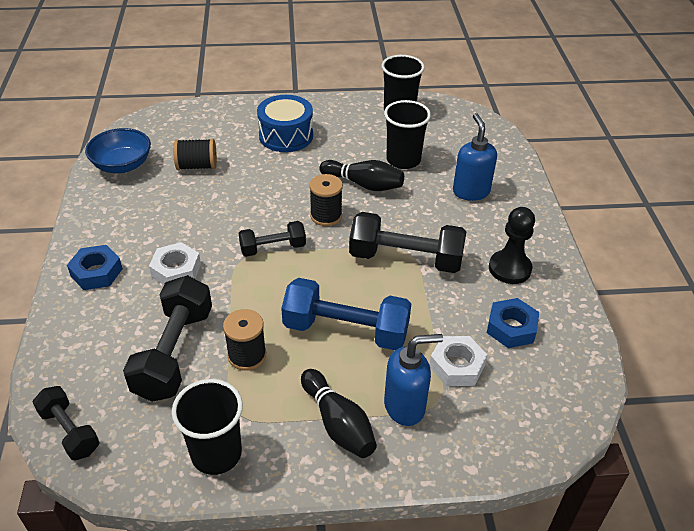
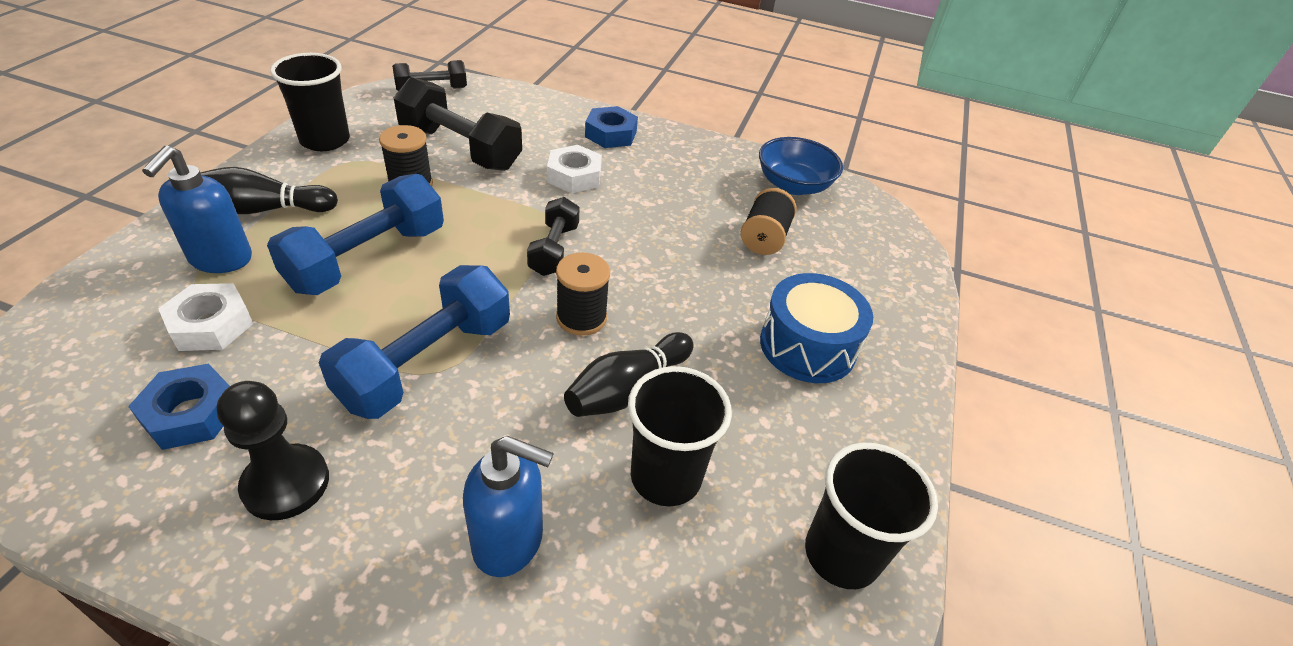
camera: 110 degrees right, 0 degrees up
(405, 259) = (426, 362): black dumbbell -> blue dumbbell

